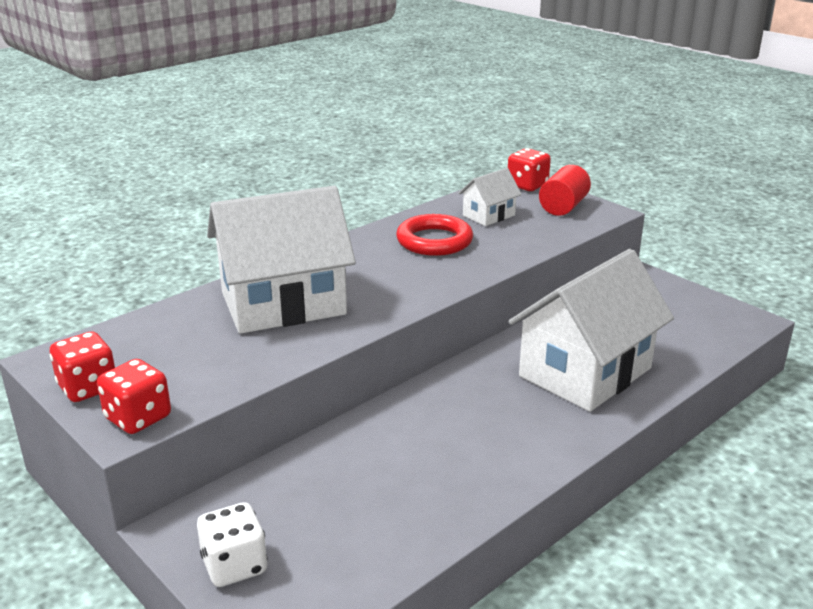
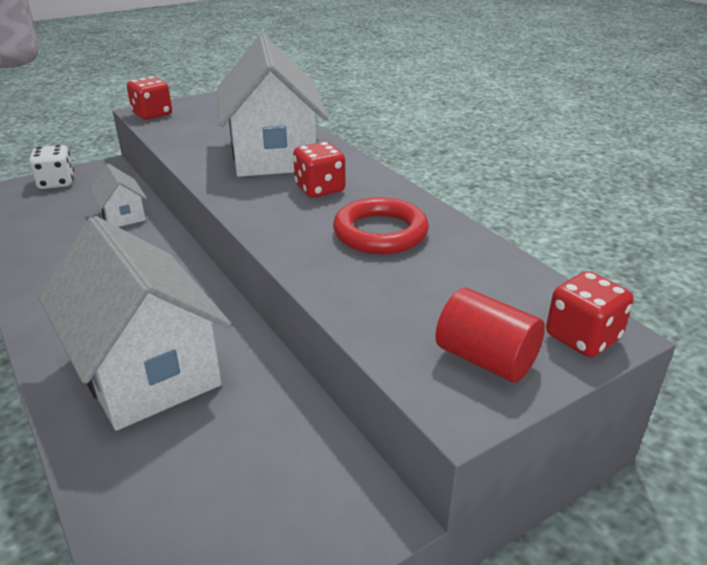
camera: 100 degrees right, 5 degrees up
(88, 388) = (199, 102): red dice -> red dice (320, 189)
(488, 215) = (455, 281): white house -> white house (123, 215)

